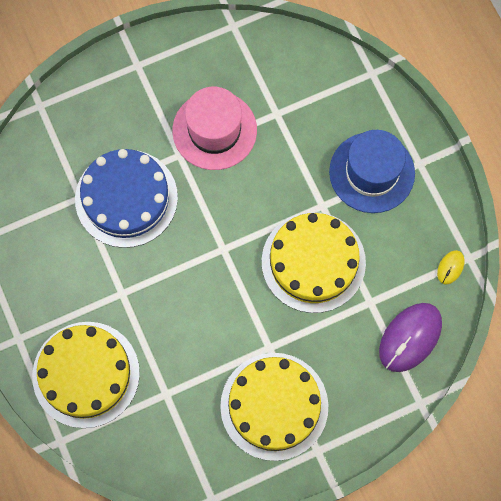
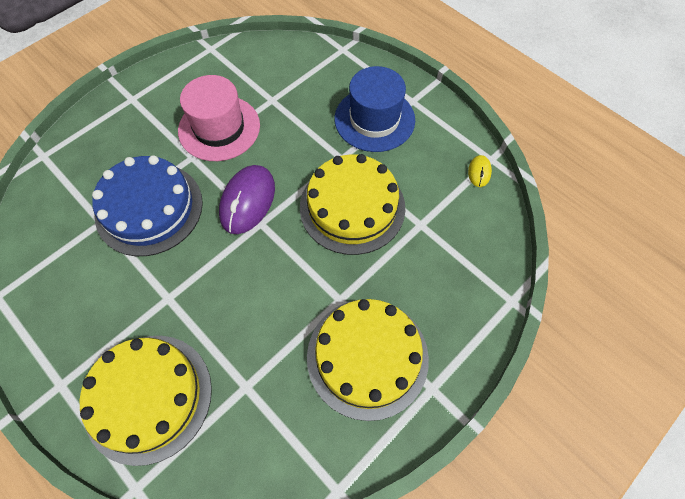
camera: 20 degrees left, 10 degrees down
(410, 337) = (472, 243): purple mouse -> purple mouse (247, 201)

